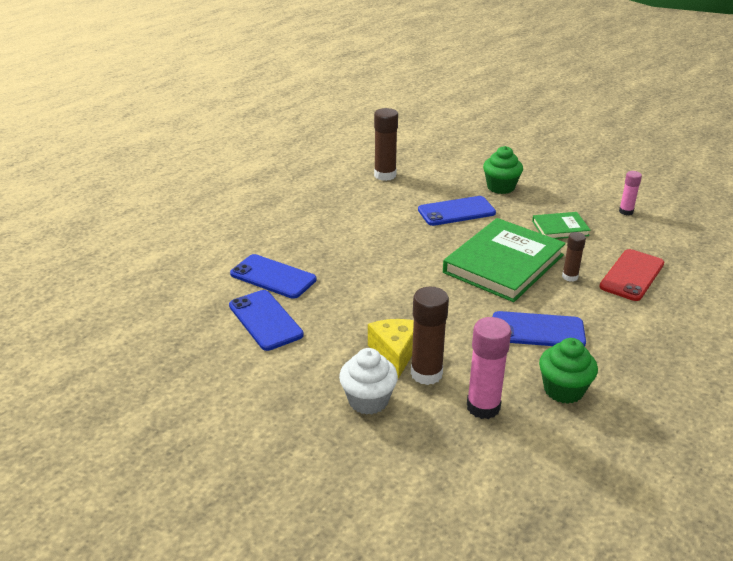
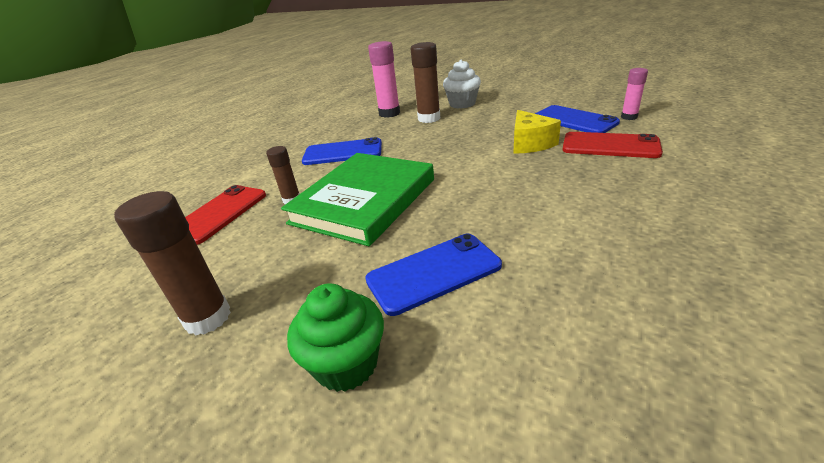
camera: 175 degrees right, 0 degrees up
(273, 277) = (610, 146): blue phone -> red phone
(385, 175) = (631, 359): brown glue stick -> brown glue stick (208, 318)
(395, 353) = (456, 123): yellow cheese -> yellow cheese (530, 144)
(560, 228) = (268, 268): green book -> none
(563, 390) = (335, 127): green cupcake -> none
(626, 212) = (126, 330): pink glue stick -> pink glue stick (629, 117)

